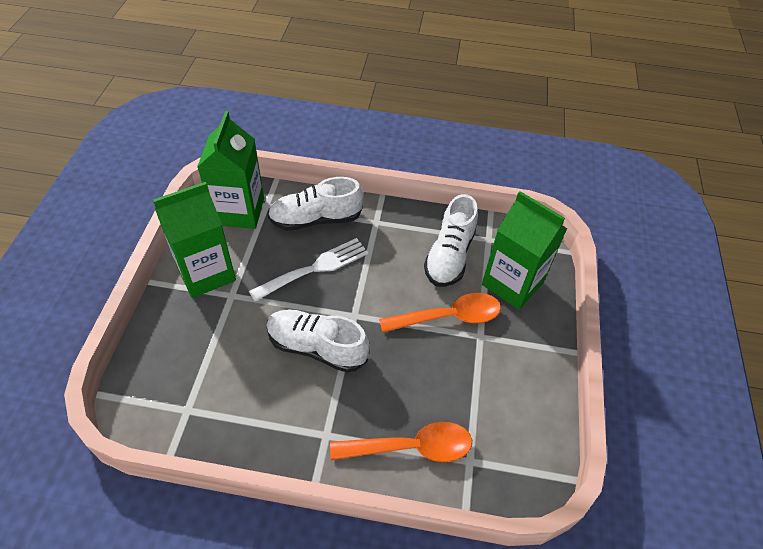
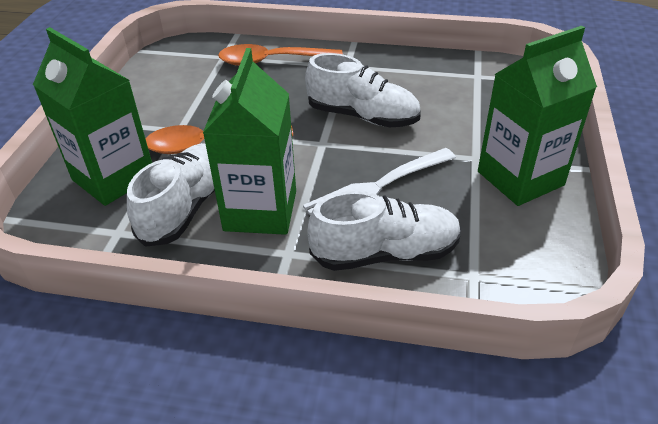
camera: 175 degrees left, 10 degrees down
(239, 211) = (514, 262): green carton -> green carton (260, 211)

